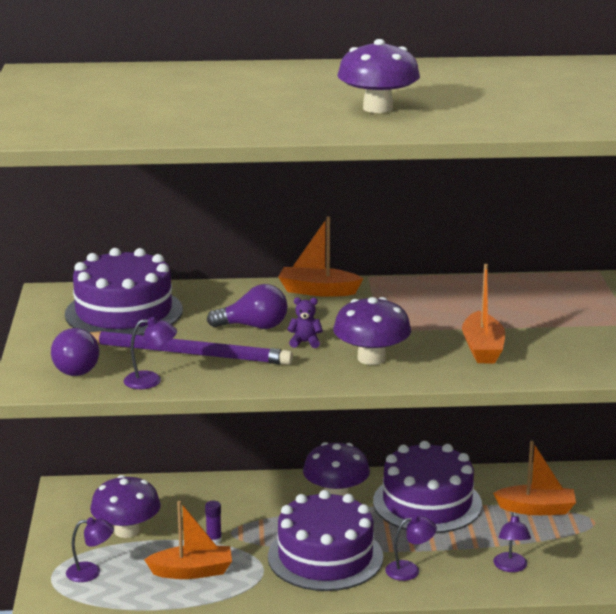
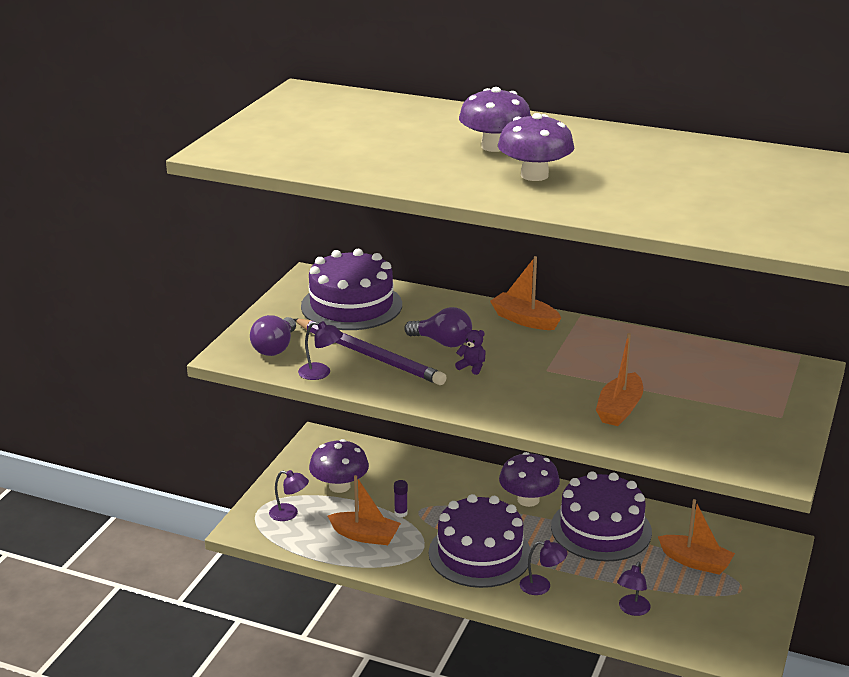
camera: 25 degrees right, 5 degrees up
(371, 358) = (514, 395): purple mushroom -> purple mushroom (494, 146)

